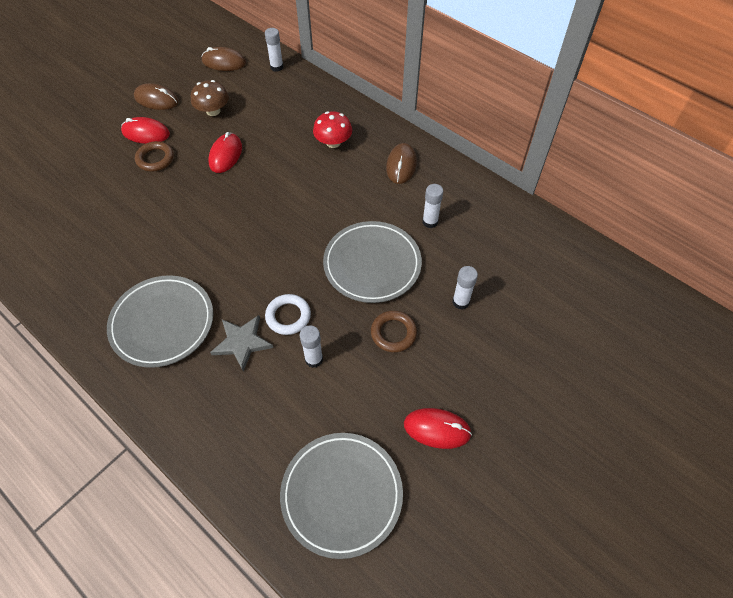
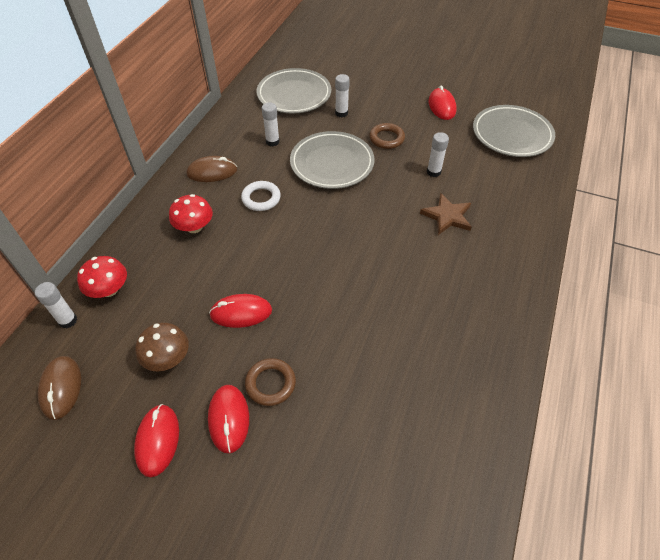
camera: 110 degrees left, 5 degrees down
(156, 99) = (157, 440): brown mouse -> red mouse
(162, 323) = (465, 276): grey plate -> grey plate (294, 95)
(242, 342) = (447, 216): grey star -> brown star
(288, 316) = (407, 197): white ring -> white ring (261, 198)
(293, 88) = (109, 289): none -> red mushroom

